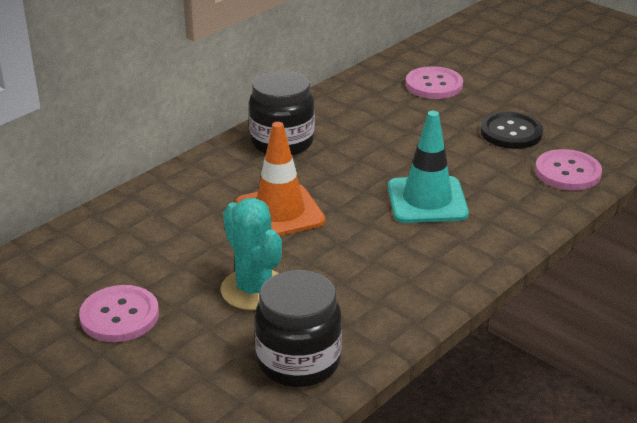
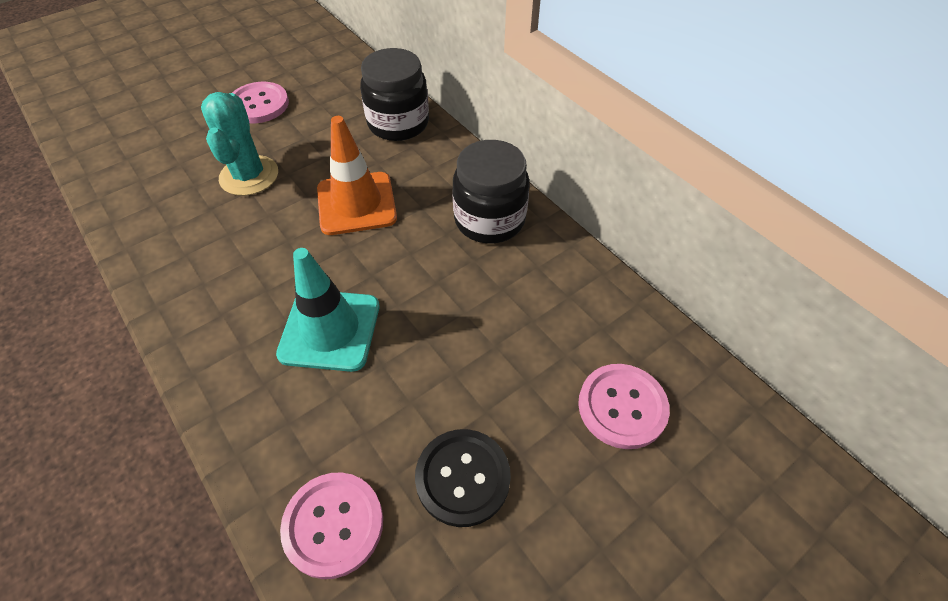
camera: 100 degrees right, 20 degrees up
(254, 289) = (249, 176): turquoise cactus -> turquoise cactus turned 75 degrees counterclockwise
(298, 362) = (144, 192): black jar -> black jar (398, 123)

